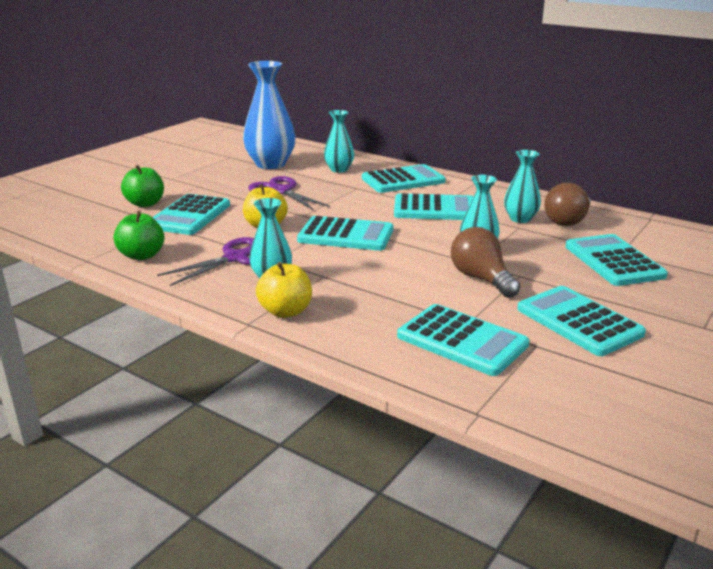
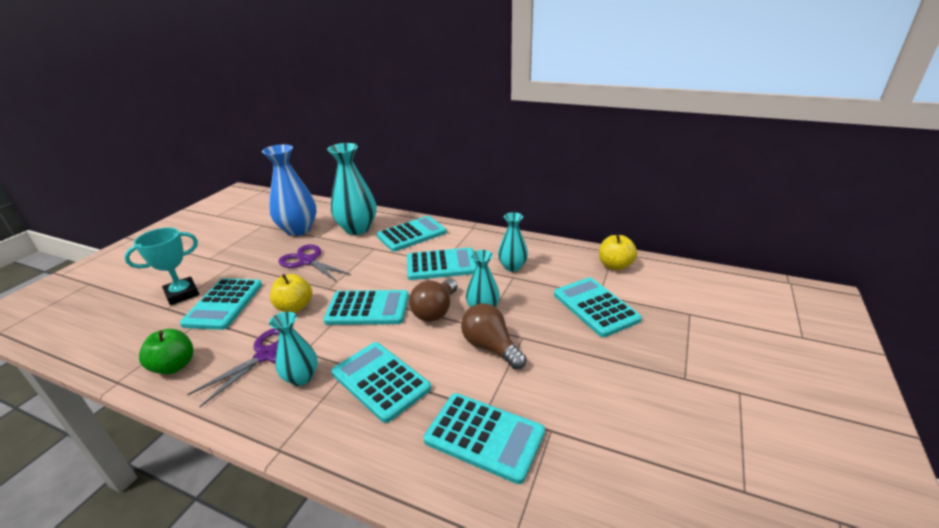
camera: 10 degrees left, 5 degrees up
(145, 204) = (182, 294): green apple -> turquoise trophy
(285, 311) = (315, 424): yellow apple -> yellow apple (615, 266)
(339, 169) = (357, 229): turquoise vase -> turquoise vase, size x1.73
(567, 220) = (550, 263): brown light bulb -> brown light bulb (435, 311)
(579, 321) = (582, 390): turquoise calculator -> turquoise calculator (380, 381)

